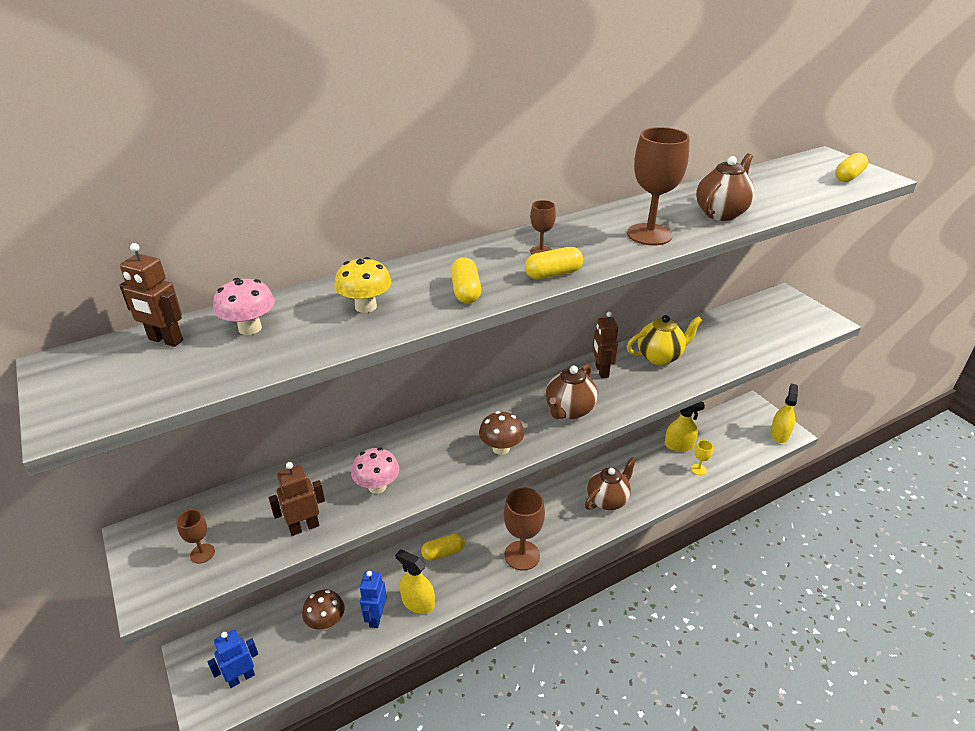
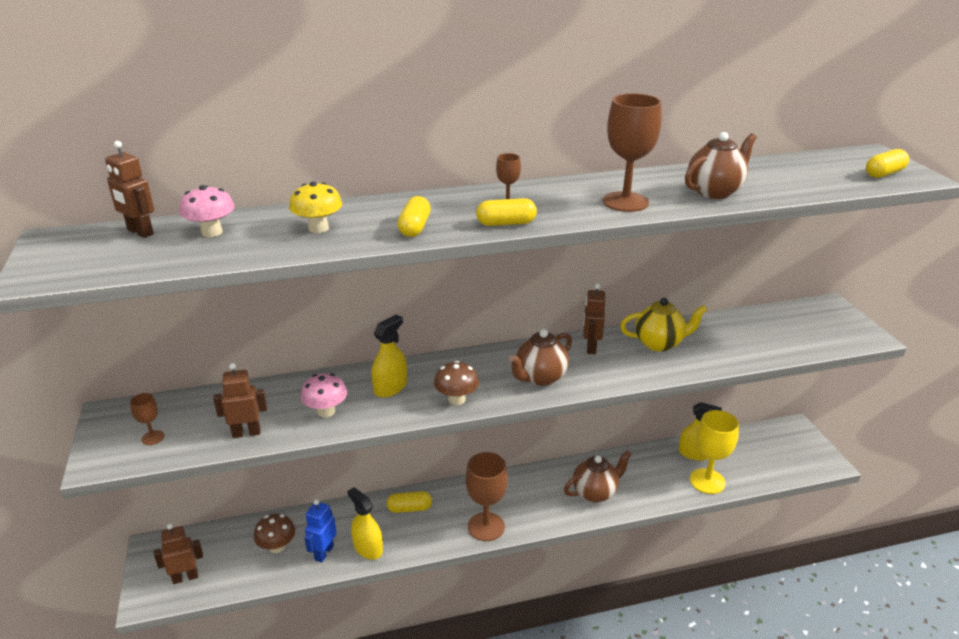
camera: 15 degrees right, 5 degrees down
(241, 677) = (185, 577): blue robot -> brown robot
(698, 469) = (707, 481): yellow goblet -> yellow goblet, size x2.08
(779, 434) = (815, 462): yellow spray bottle -> yellow spray bottle (390, 387)

